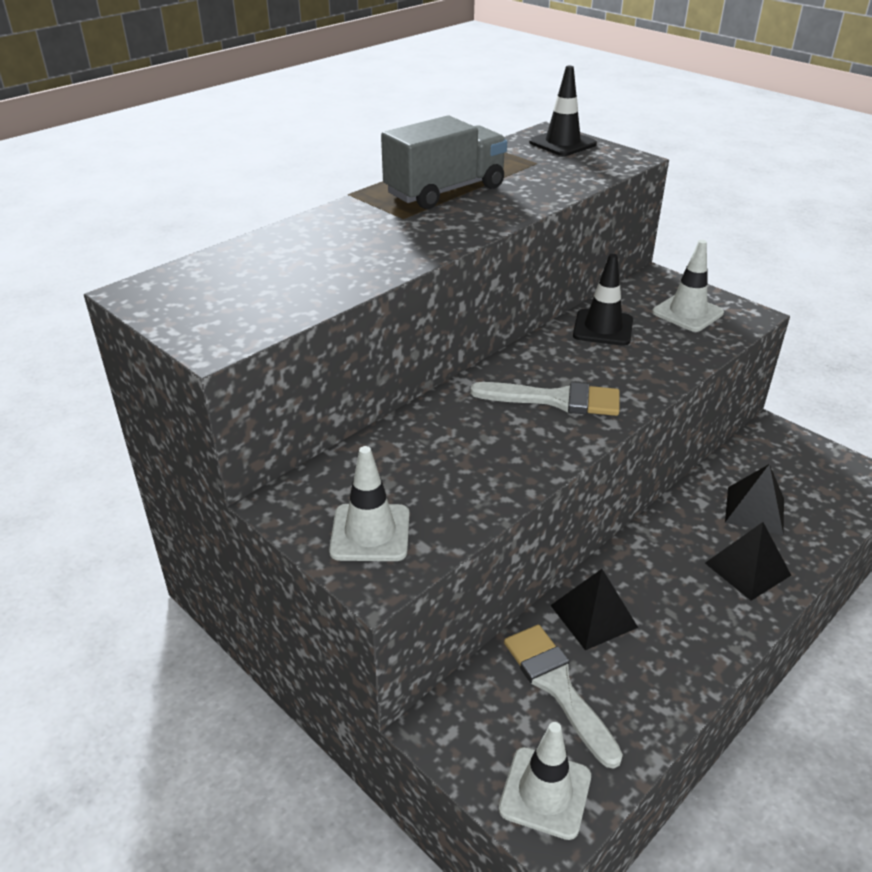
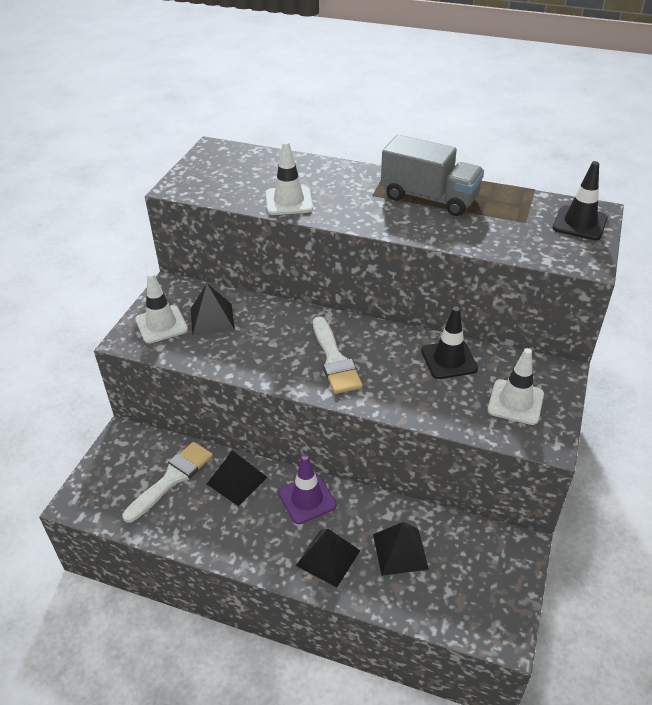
camera: 65 degrees right, 5 degrees up
(398, 478) = (212, 319): none -> black pyramid
(545, 792) = (97, 493): white traffic cone -> white traffic cone (289, 201)
(652, 559) = (307, 499): none -> purple traffic cone

